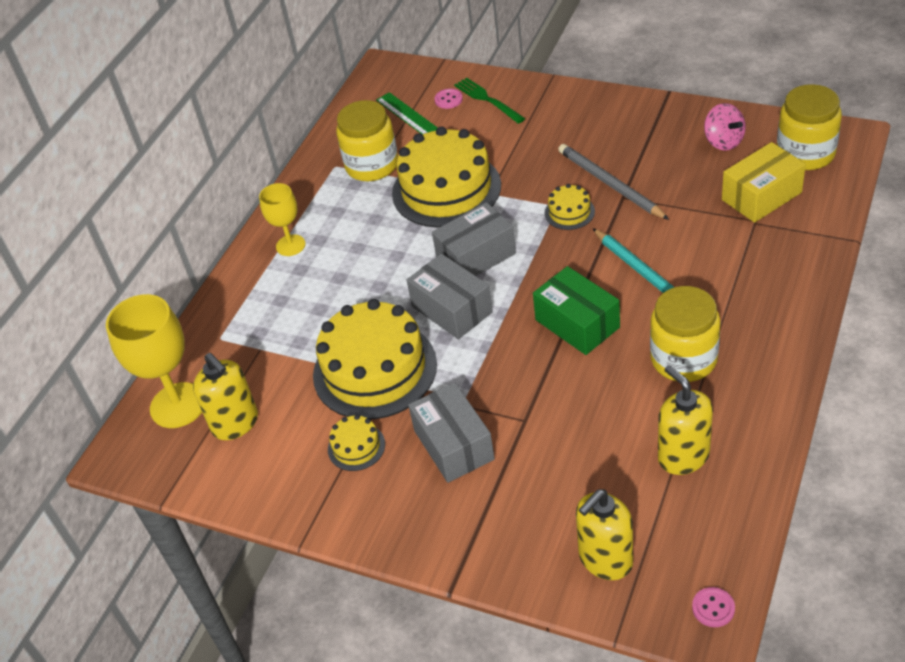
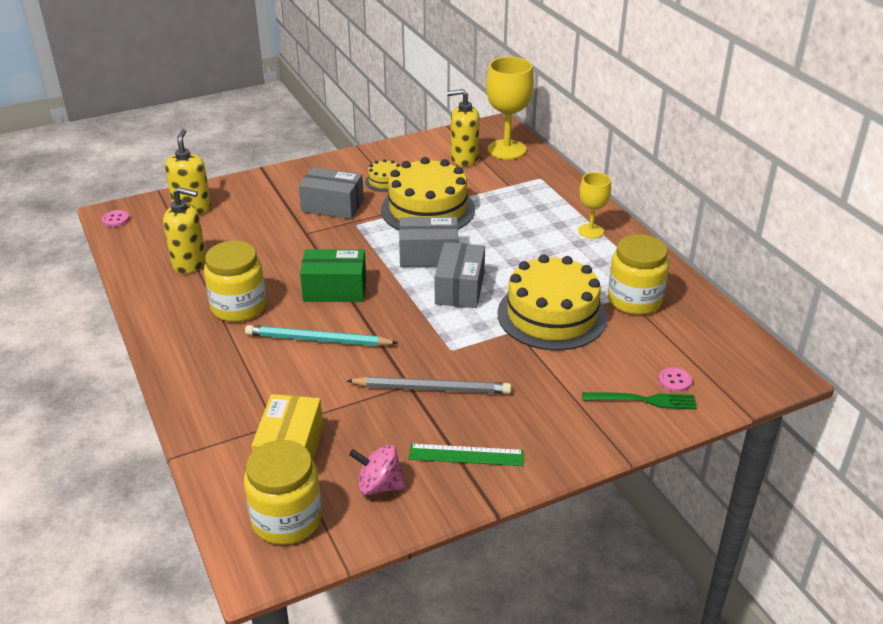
camera: 125 degrees right, 10 degrees down
(409, 116) = (679, 349): green ruler -> green ruler (466, 455)
(569, 212) = (435, 350): yellow cake -> none

